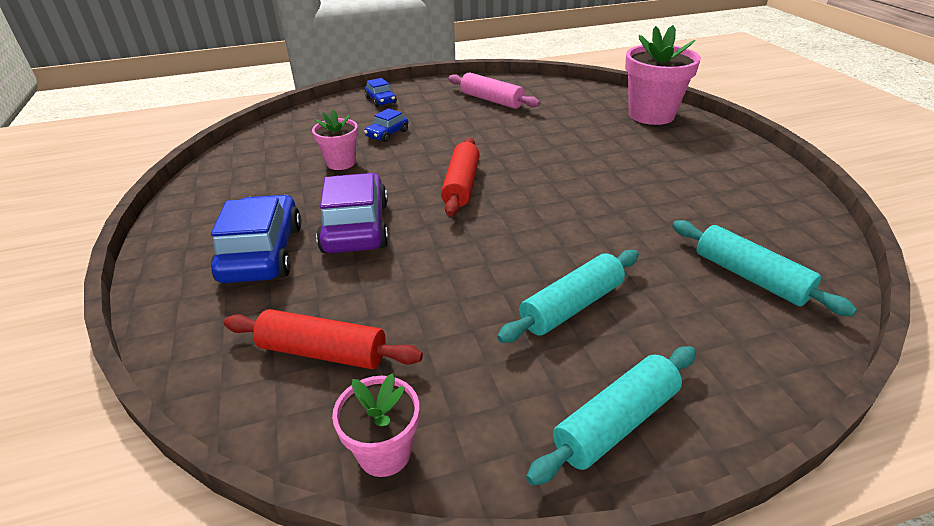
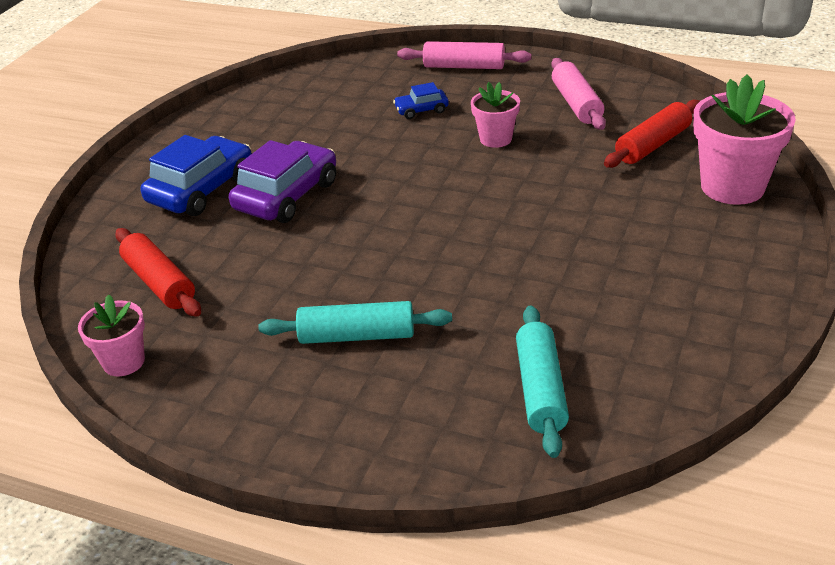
camera: 40 degrees right, 0 degrees up
(341, 163) = (346, 128): pink flower pot -> pink flower pot (495, 139)
(381, 100) = (464, 66): blue car -> pink rolling pin
(461, 185) = (416, 191): red rolling pin -> red rolling pin (653, 145)
(616, 422) = (272, 424): turquoise rolling pin -> none

